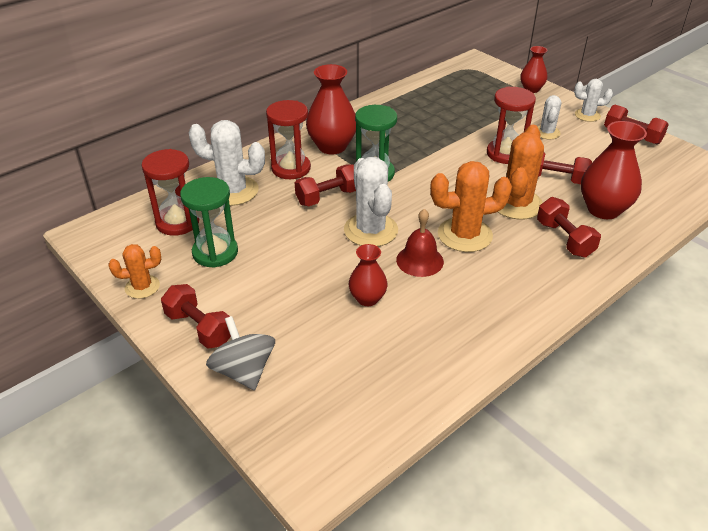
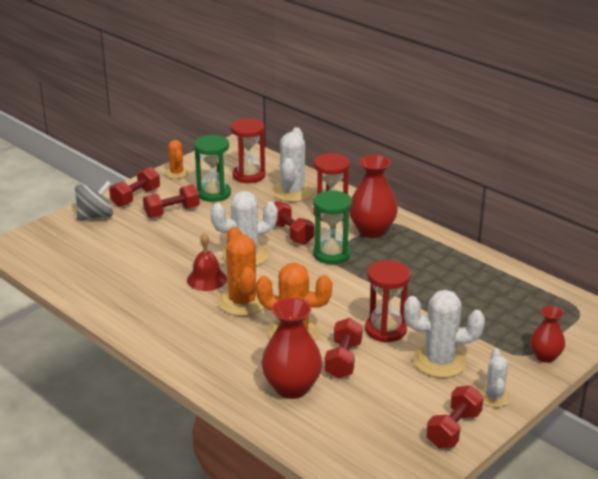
camera: 85 degrees right, 10 degrees down
(367, 298) = (161, 257): red vase -> none
(546, 132) = (439, 361): white cactus -> white cactus, size x1.73
(564, 239) = (240, 358): red dumbbell -> red dumbbell (172, 212)

